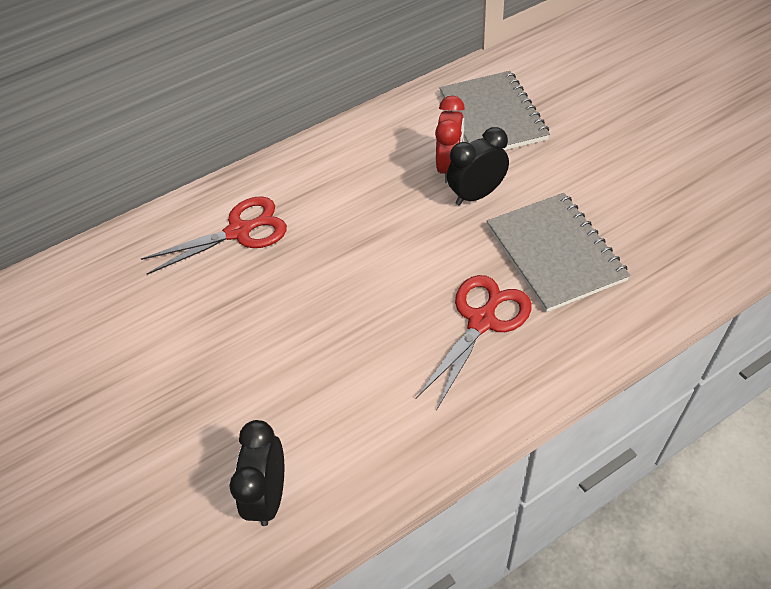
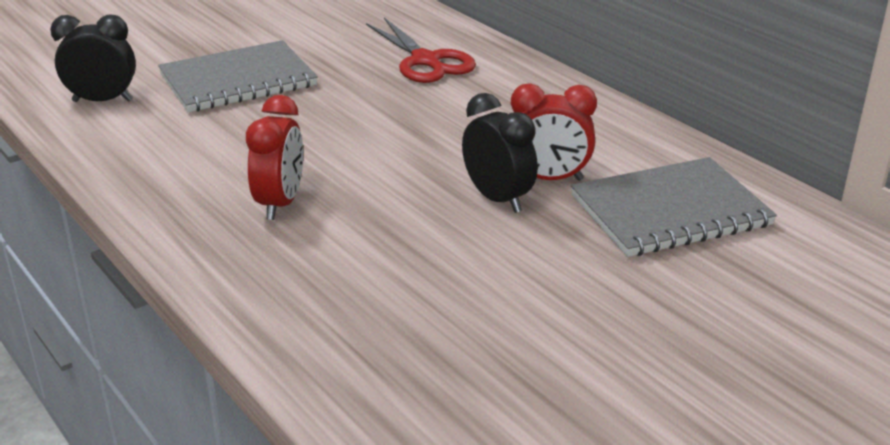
camera: 80 degrees right, 20 degrees down
(481, 321) = (280, 203): red scissors -> red clock
(555, 253) = (389, 258): grey notebook -> grey notebook (238, 80)

